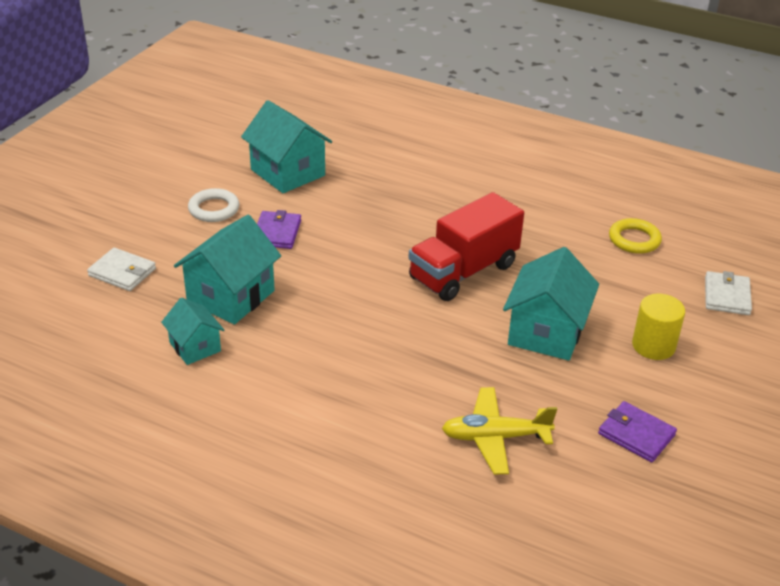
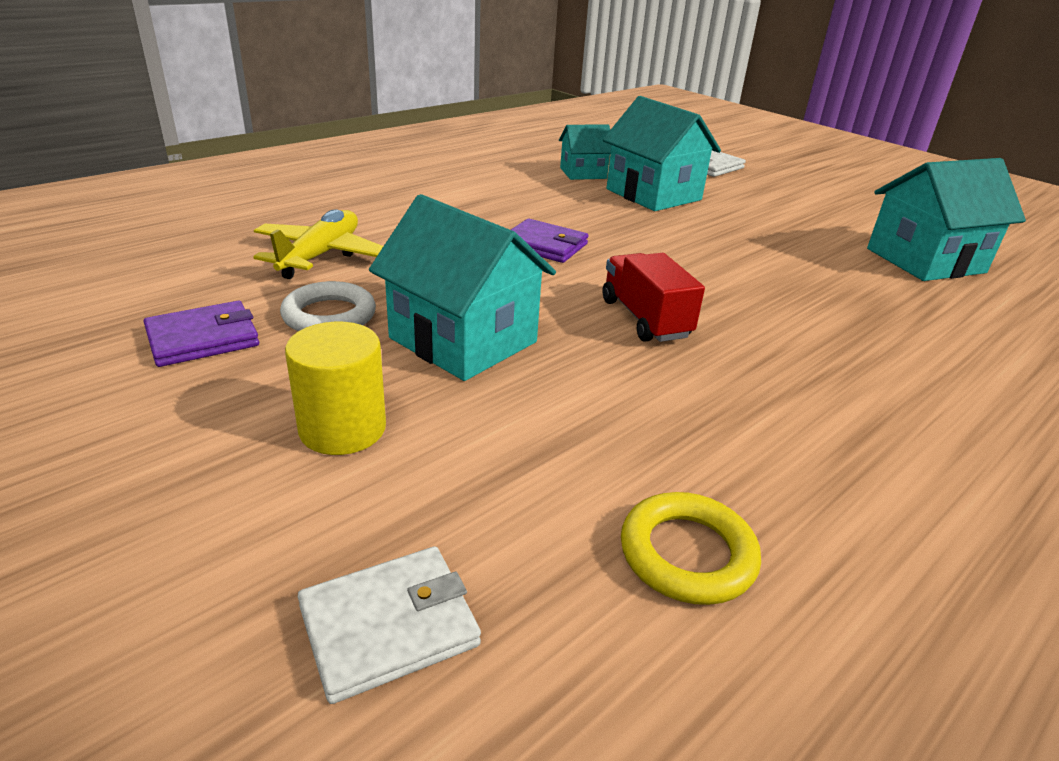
camera: 110 degrees right, 5 degrees down
(214, 209) = (826, 212): white ring -> white ring (329, 316)
(277, 233) = (771, 231): purple wallet -> purple wallet (544, 245)
(463, 272) = (645, 319): red truck -> red truck, size x0.61
(727, 296) = (389, 626): white wallet -> white wallet turned 60 degrees counterclockwise

